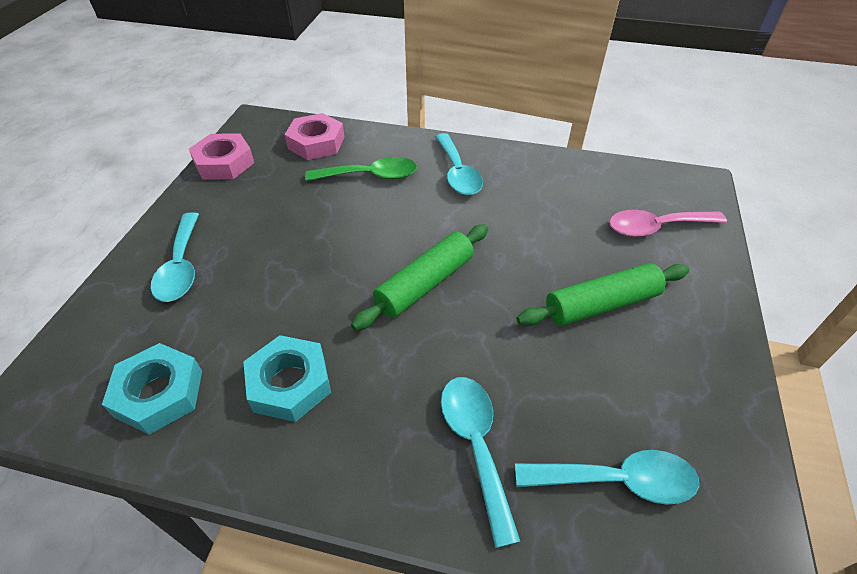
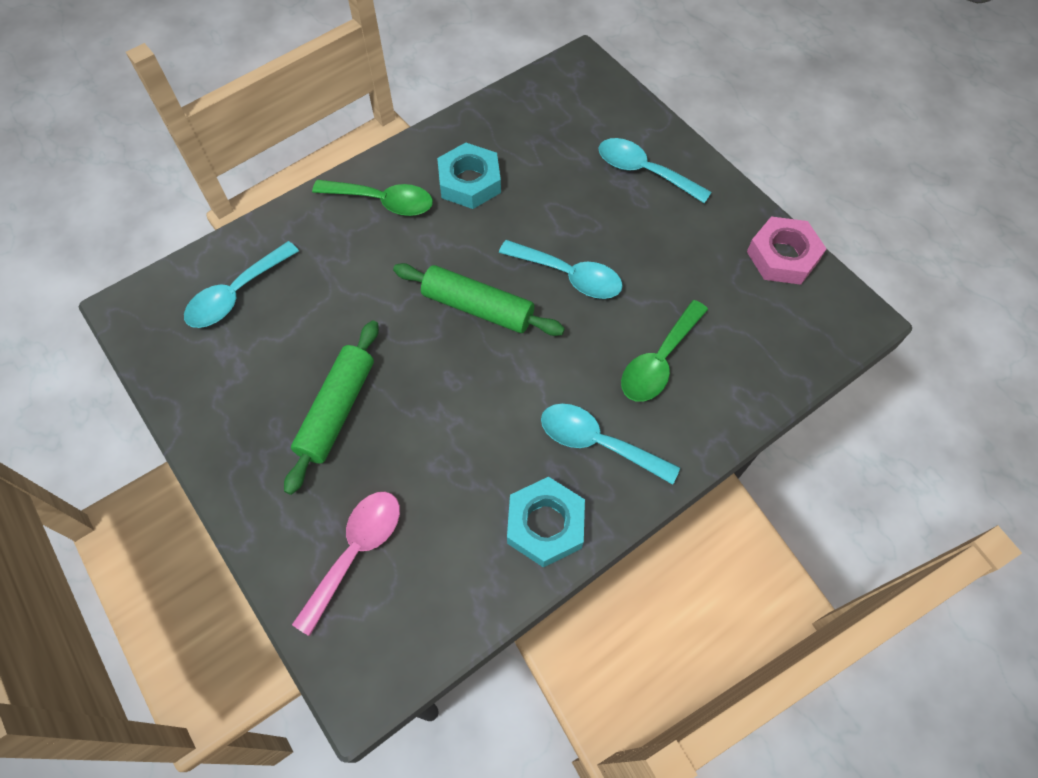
camera: 130 degrees right, 15 degrees up
(159, 393) = (526, 121): turquoise nut -> turquoise nut (545, 525)
(316, 143) = (762, 349): pink nut -> none
(380, 442) = (382, 202): none -> green spoon
(425, 284) = (478, 307): green rolling pin -> green rolling pin turned 60 degrees counterclockwise
(476, 445) = (330, 244): turquoise spoon -> turquoise spoon (569, 276)

